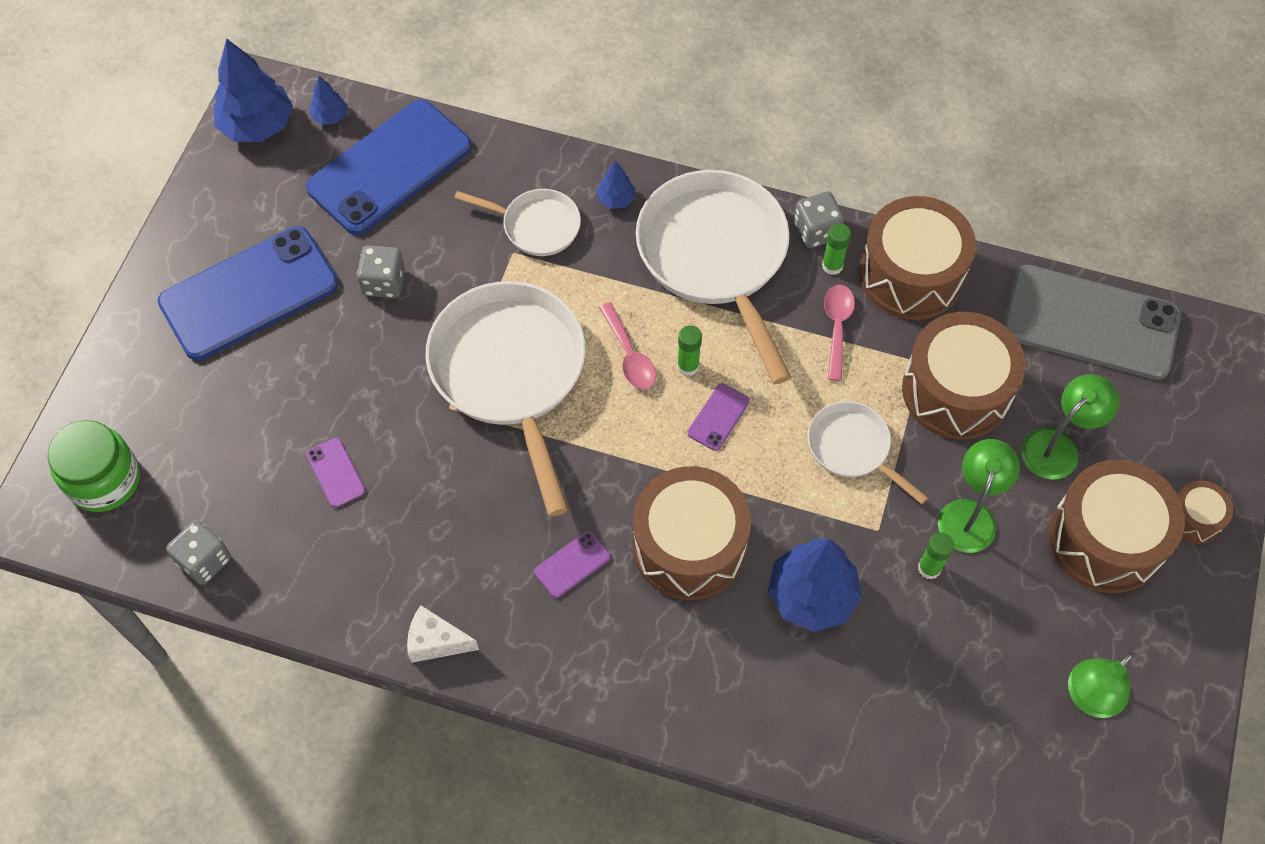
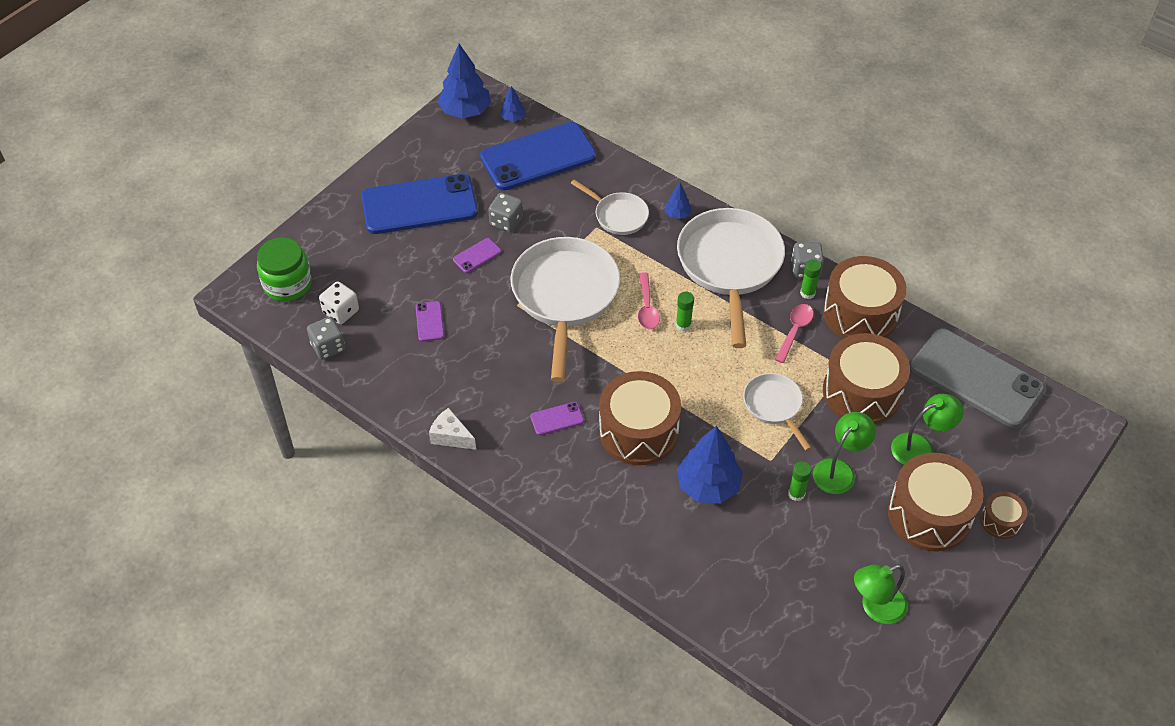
camera: 20 degrees right, 10 degrees down
(201, 499) = (341, 312): none -> white dice
(718, 417) = (690, 361): purple phone -> purple phone (477, 255)

